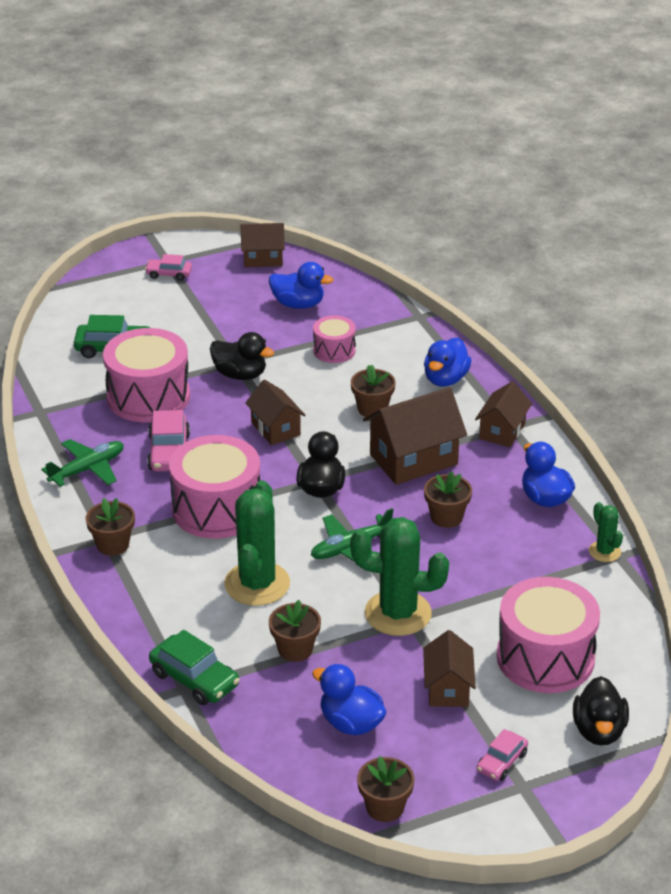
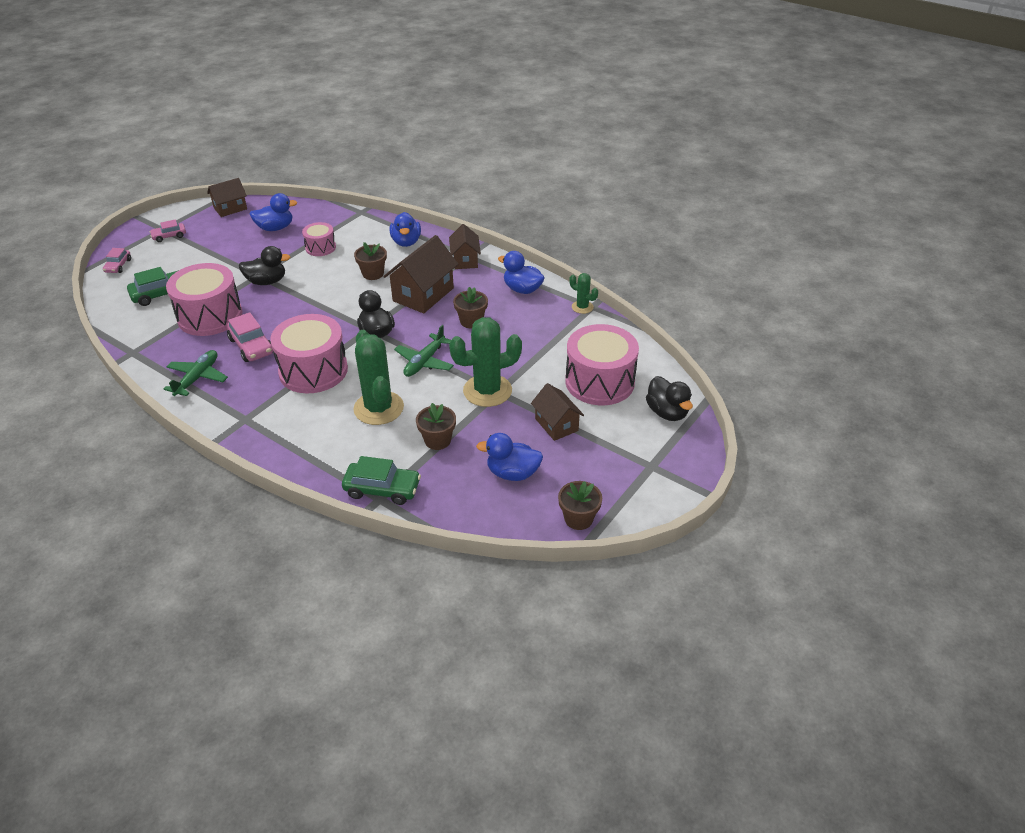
camera: 30 degrees left, 5 degrees up
(112, 545) = (253, 421): brown flower pot -> none
(275, 429) = (317, 306): brown house -> none
(501, 762) = (627, 456): pink car -> pink car (118, 266)

